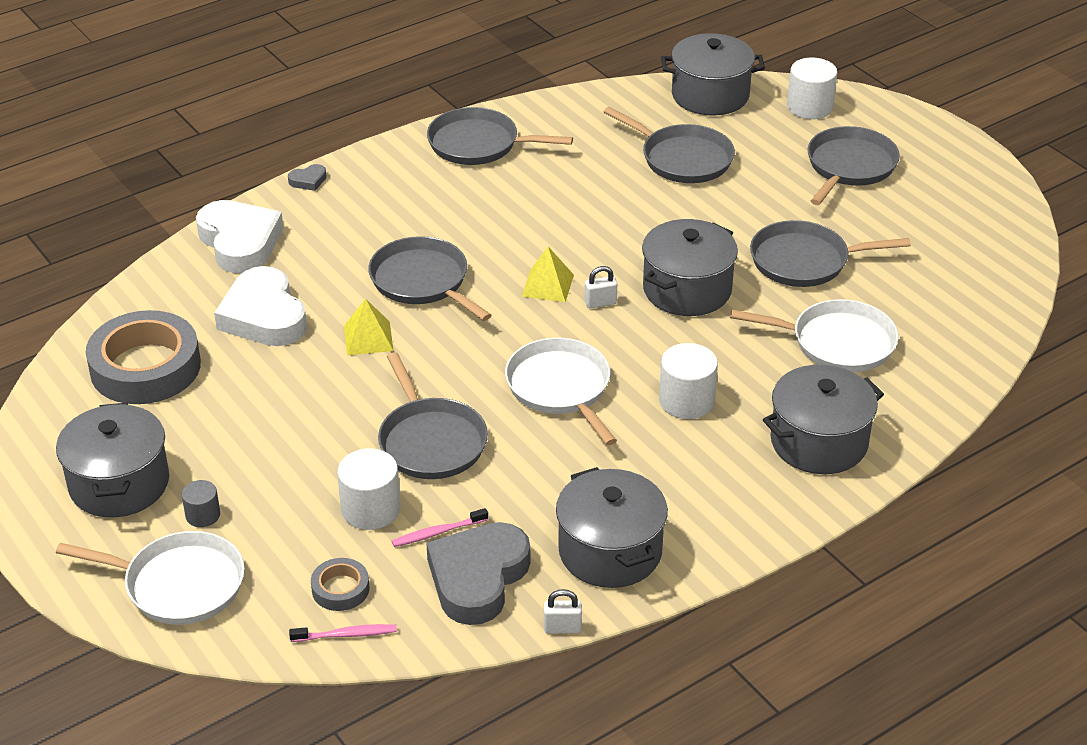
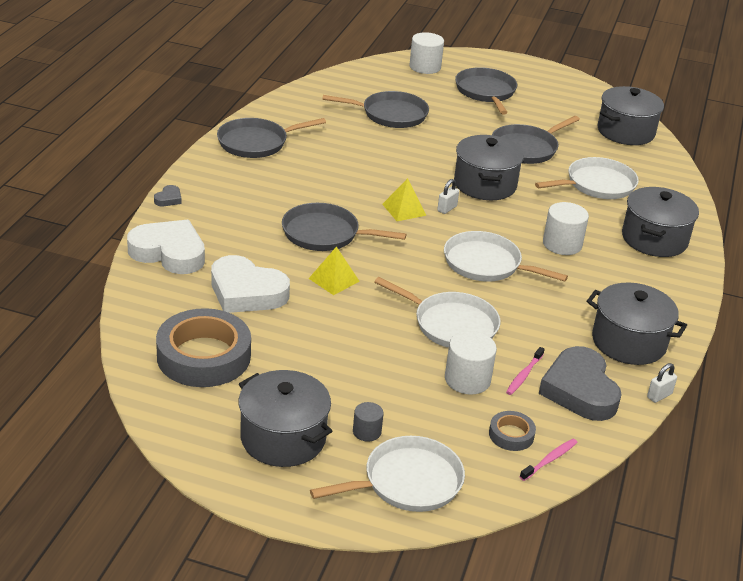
camera: 40 degrees left, 5 degrees down
(431, 441) = (451, 325): grey pan -> white pan
(710, 95) = (361, 76): grey pot -> grey pot (625, 132)

